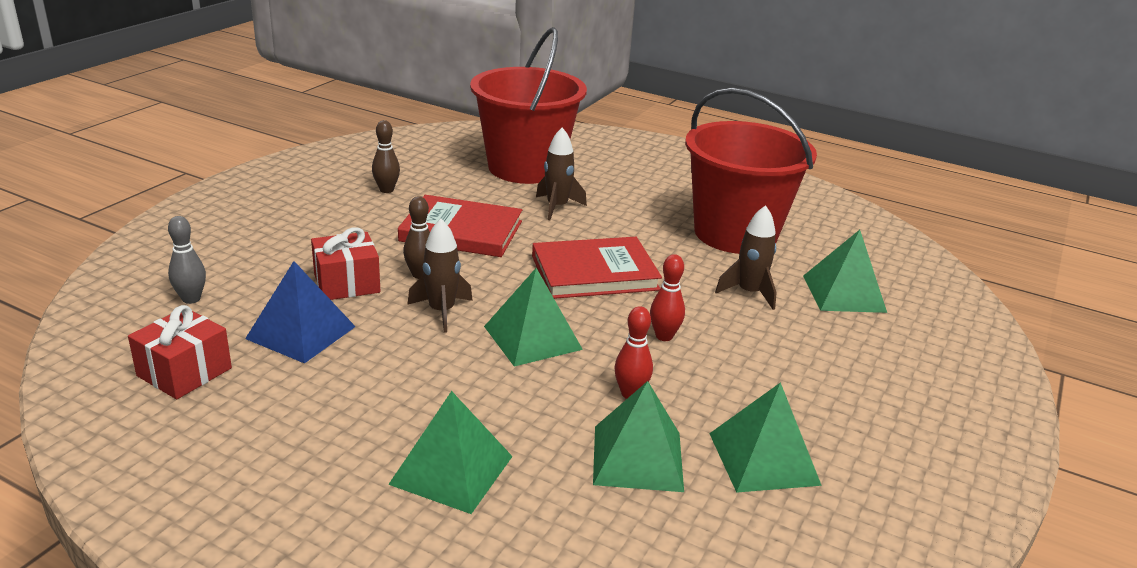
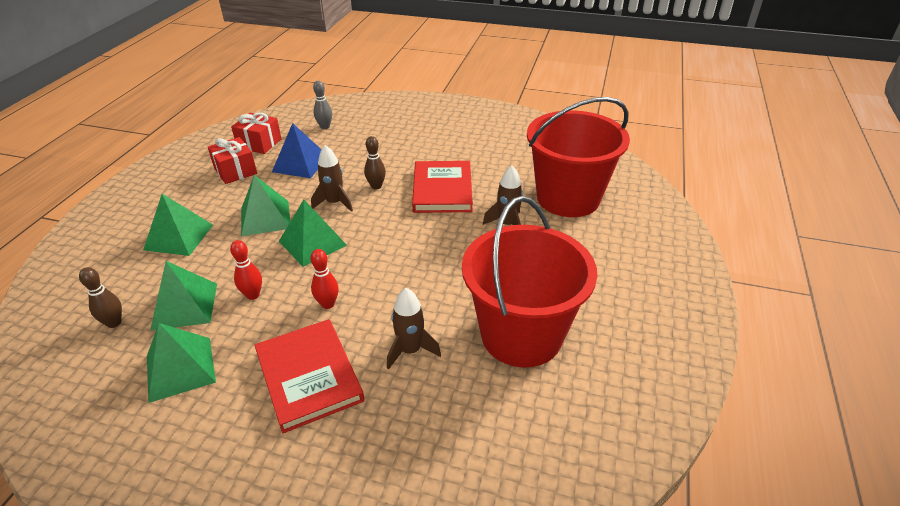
camera: 80 degrees right, 10 degrees up
(347, 283) = (356, 165): red gift -> red gift (235, 171)
(386, 190) = (485, 150): brown bowling pin -> brown bowling pin (114, 323)
(594, 272) = (409, 258): red book -> red book (309, 376)
(844, 293) = (435, 423): green pyramid -> green pyramid (265, 218)

